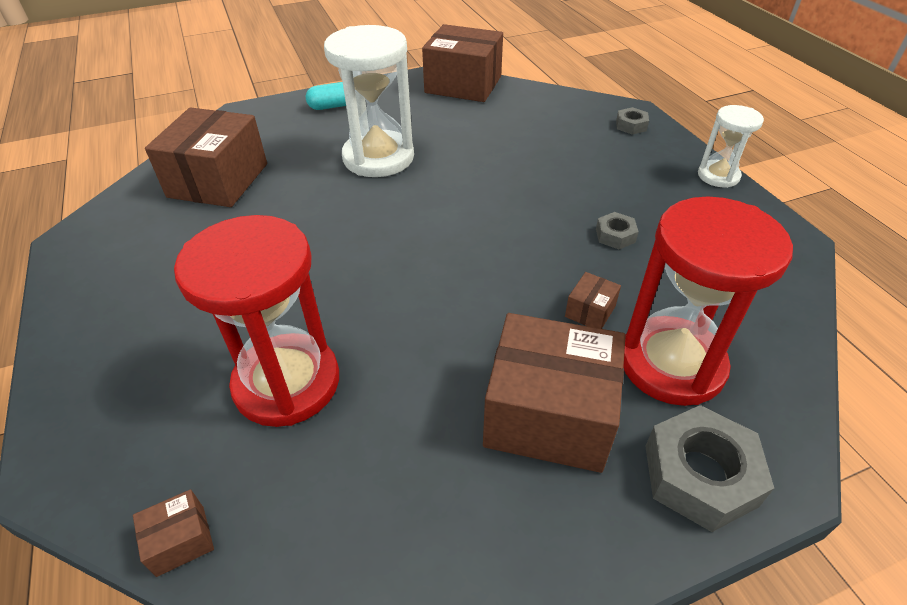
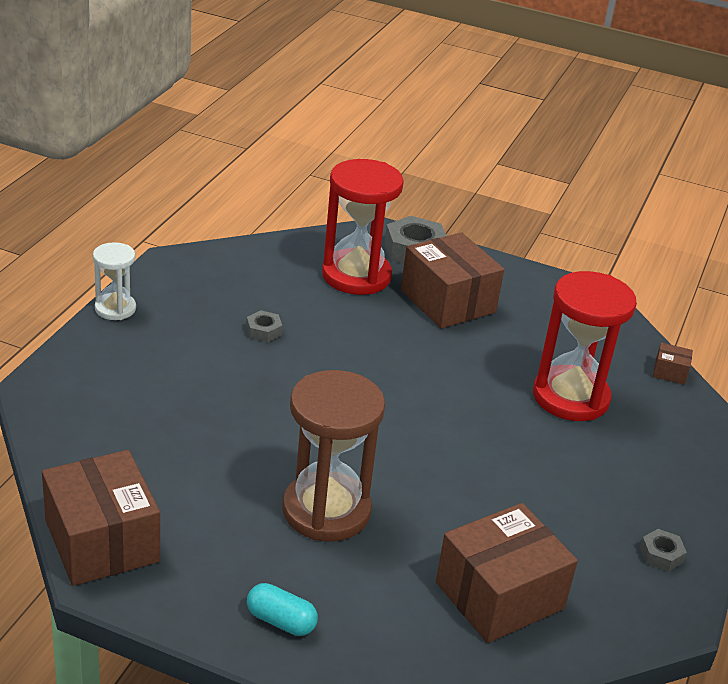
camera: 140 degrees left, 10 degrees down
(378, 157) = (326, 510): white hourglass -> brown hourglass
(590, 311) = (355, 315): brown box -> none
(631, 125) = (71, 379): grey nut -> grey nut (661, 555)

